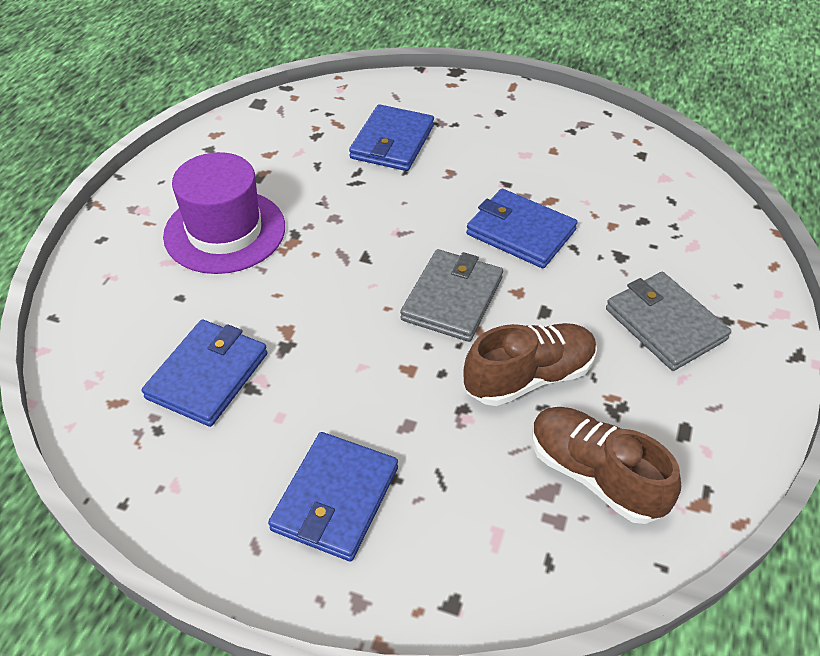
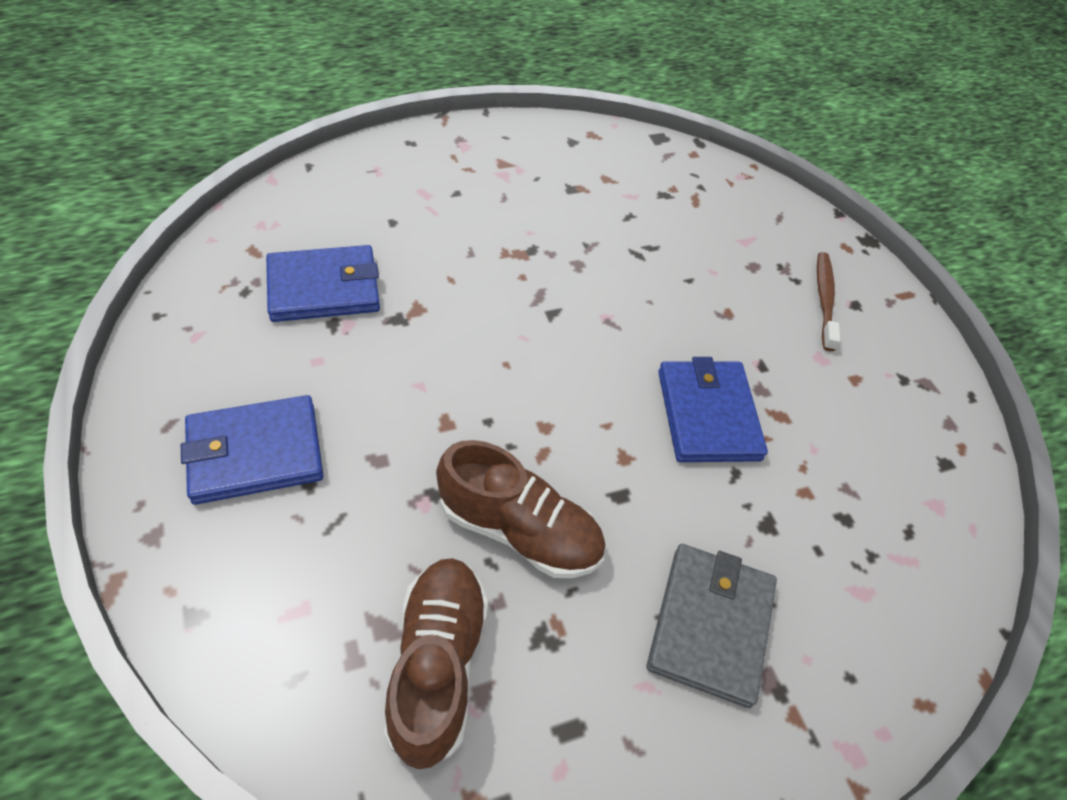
camera: 45 degrees right, 5 degrees up
(225, 231) = (489, 205): purple hat -> none
(392, 142) = (717, 249): blue wallet -> none
(452, 298) = (564, 407): grey wallet -> none
(482, 122) = (824, 299): none -> brown toothbrush

